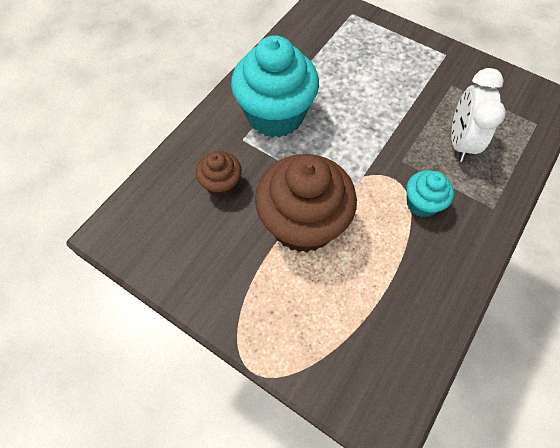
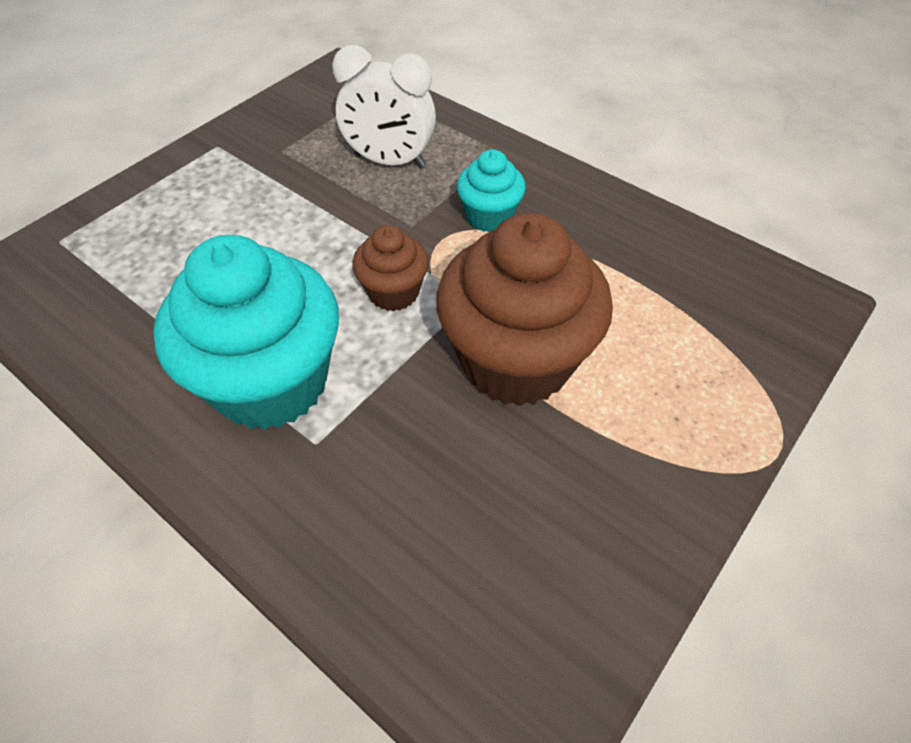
camera: 85 degrees left, 10 degrees down
(221, 184) = (420, 486): brown cupcake -> brown cupcake (393, 292)

